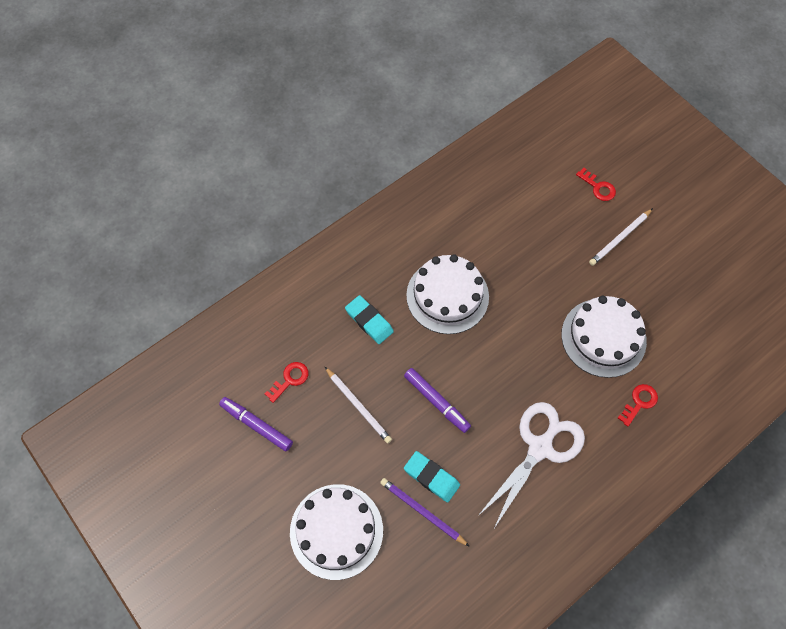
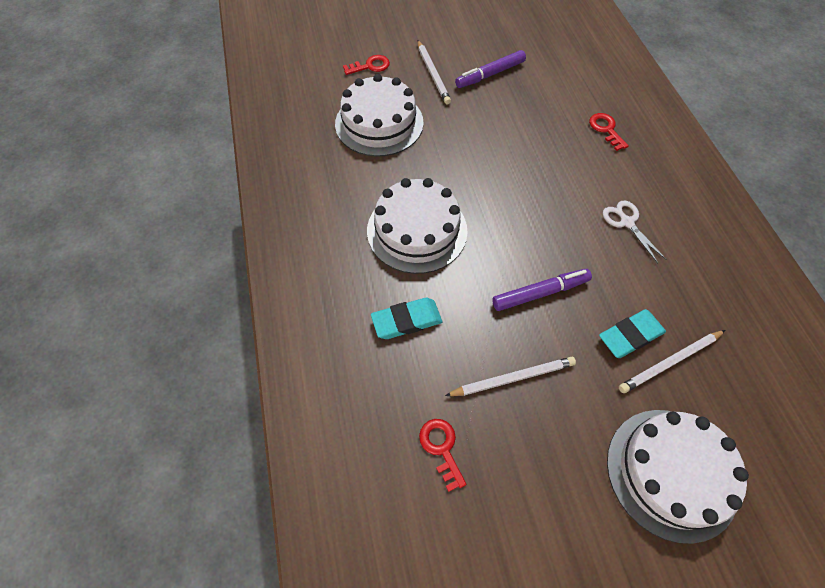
camera: 65 degrees left, 5 degrees down
(256, 425) = (489, 522): purple marker -> purple marker (490, 74)
(422, 512) = (670, 362): purple pencil -> white pencil
(540, 447) = (626, 222): white scissors -> white scissors, size x0.50
(603, 337) = (528, 126): white cake -> white cake (379, 123)

